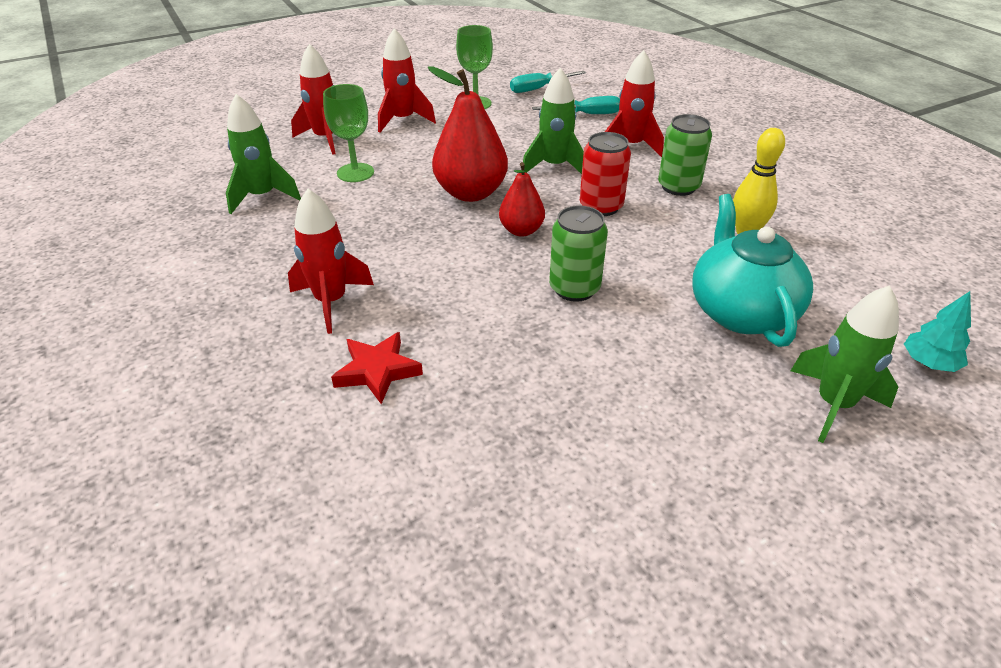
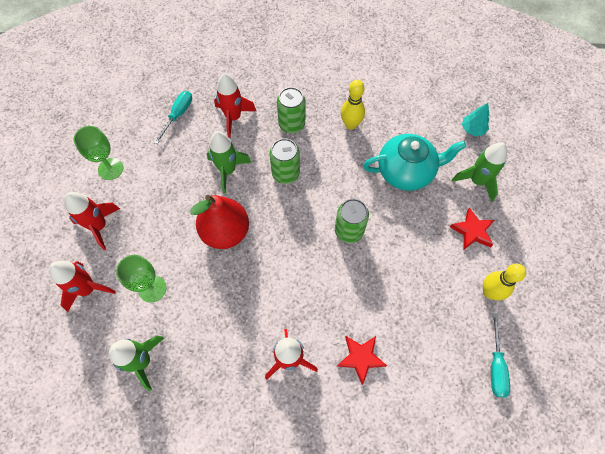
camera: 60 degrees left, 25 degrees up
(521, 230) = (282, 226): red pear -> none
(539, 89) = (120, 120): turquoise screwdriver -> turquoise screwdriver (495, 366)
(601, 207) = (285, 173): red can -> green can
(628, 502) = (489, 292): none -> yellow bowling pin
(726, 432) = (472, 231): none -> red star
(740, 312) = (406, 171): turquoise teapot -> turquoise teapot turned 150 degrees clockwise

